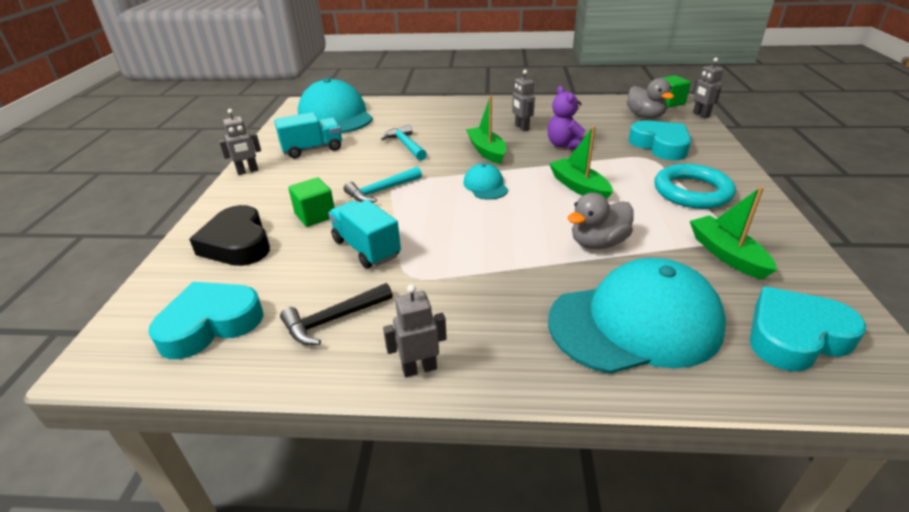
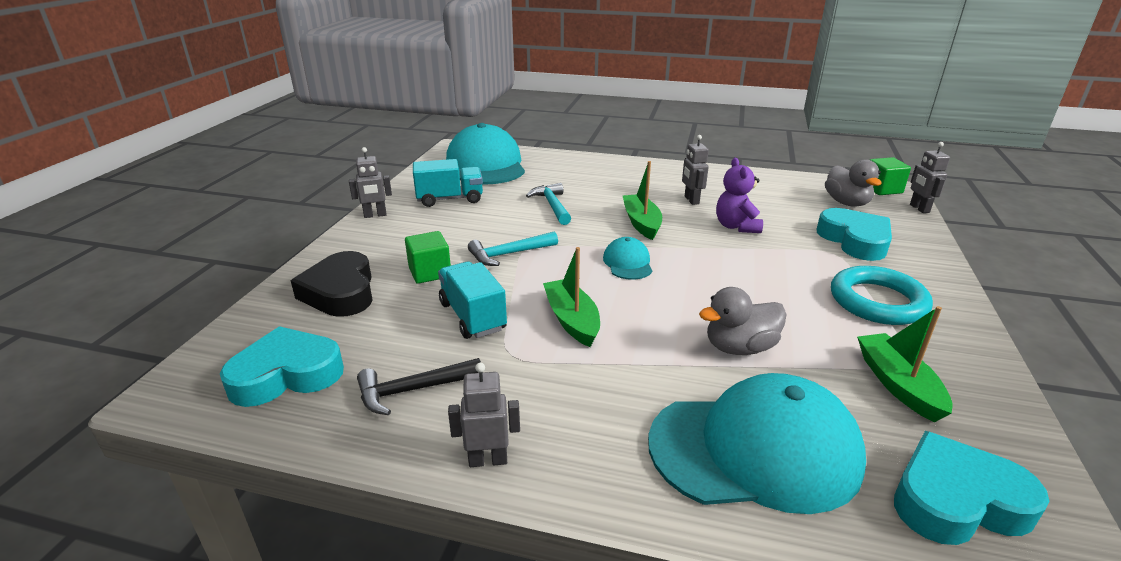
camera: 10 degrees right, 5 degrees down
(579, 187) = (737, 278): green boat -> green boat (572, 320)

